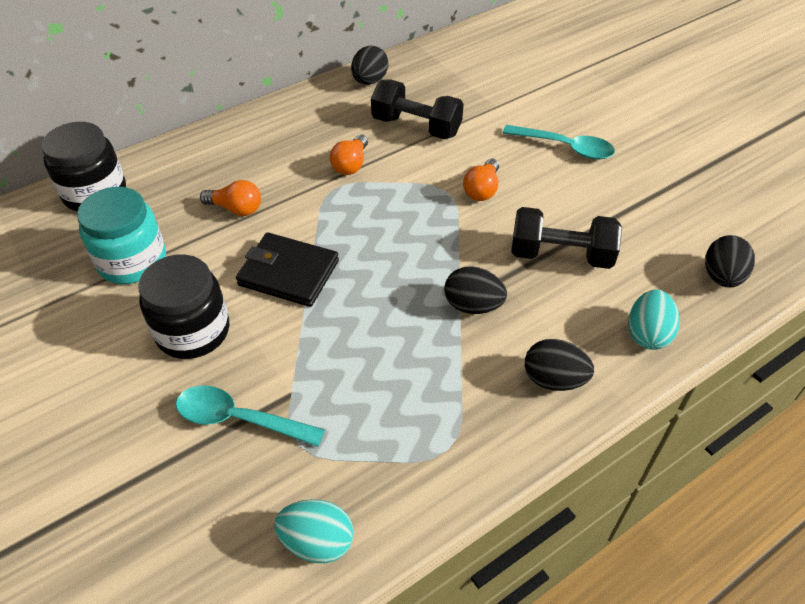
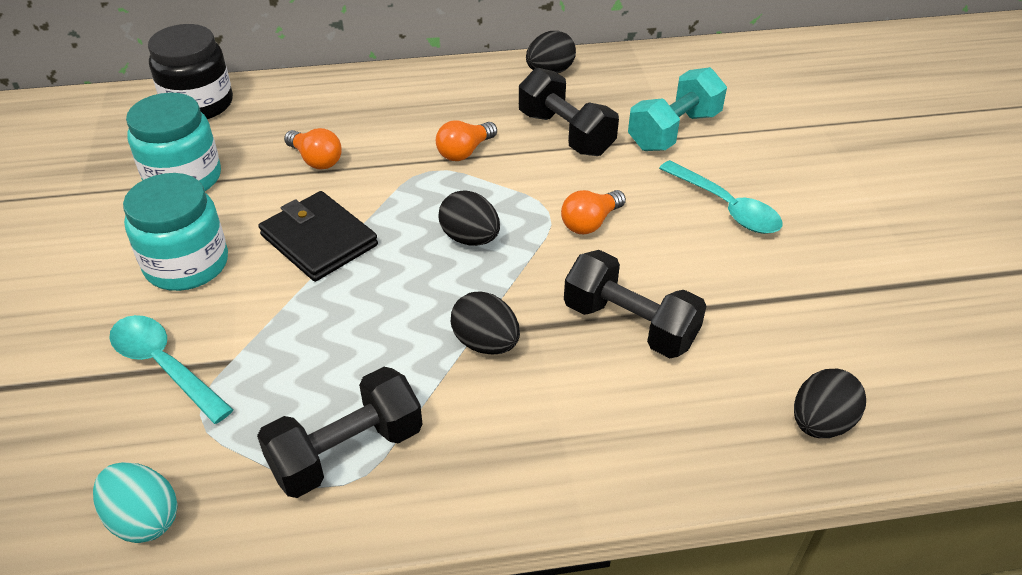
camera: 25 degrees right, 5 degrees down
(193, 331) = (187, 264): black jar -> turquoise jar
(432, 425) = (346, 452): none -> black dumbbell
(492, 101) = (674, 131): none -> turquoise dumbbell
(554, 379) = (517, 459): black egg -> black egg (470, 238)
(647, 334) = (670, 453): turquoise egg -> none

